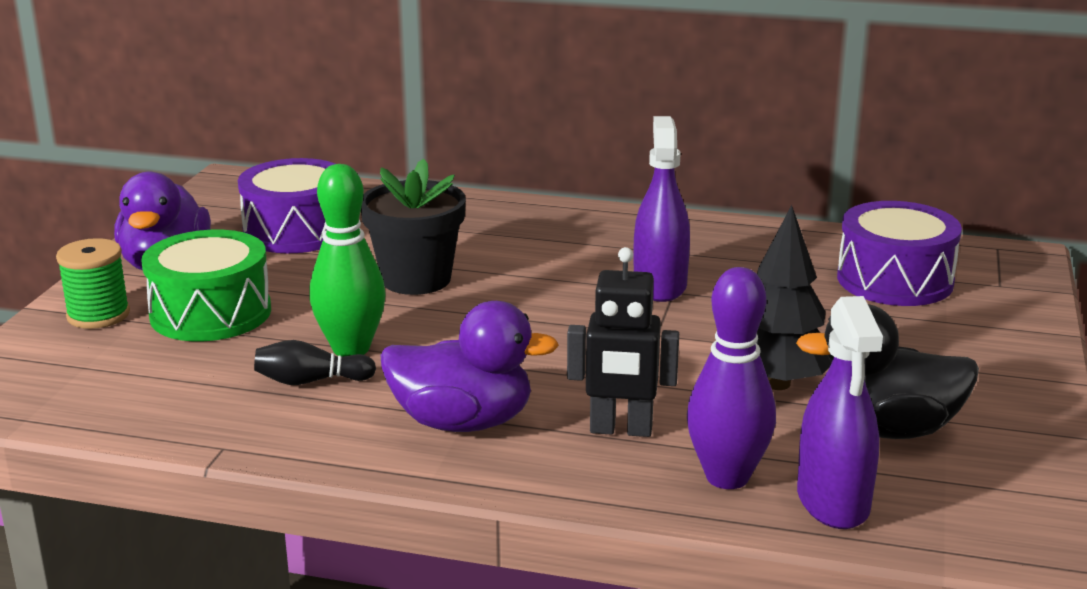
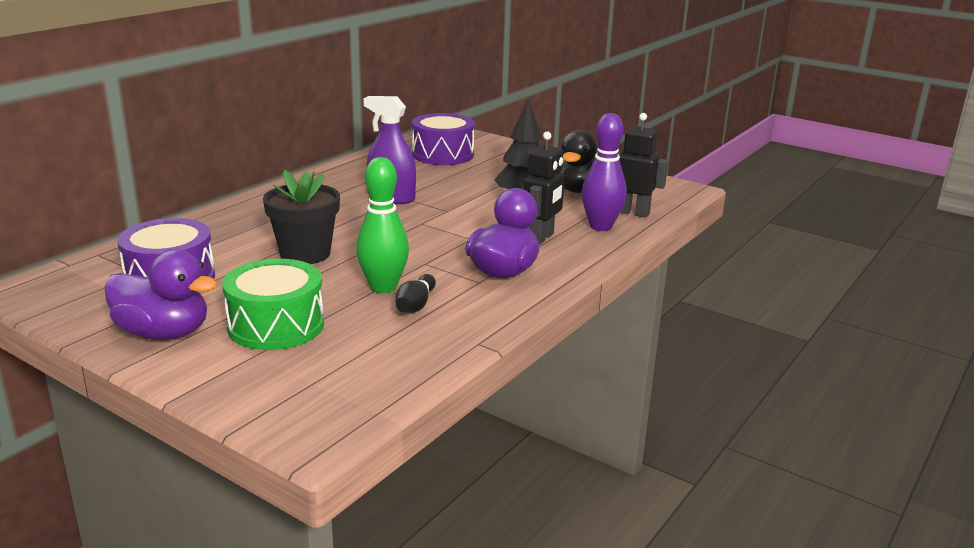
camera: 70 degrees left, 0 degrees up
(98, 315) = (226, 369): green spool -> none
(833, 501) = (633, 213): purple spray bottle -> black robot

